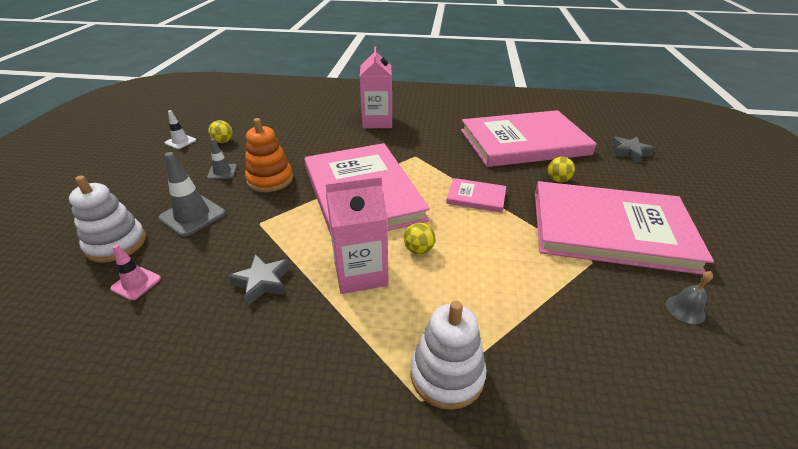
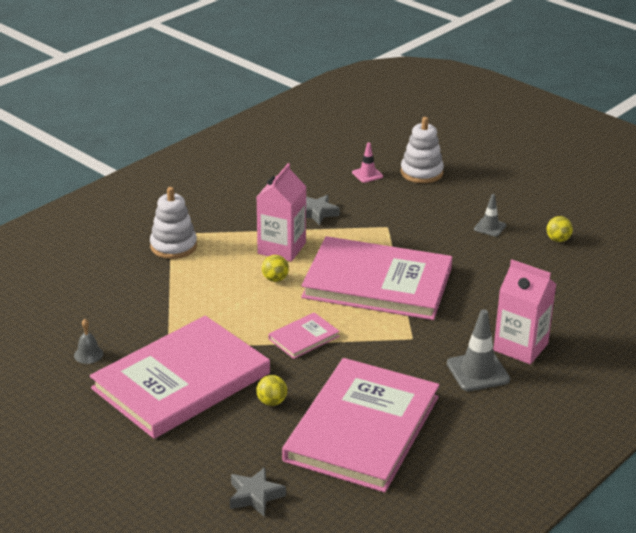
camera: 125 degrees right, 5 degrees down
(180, 142) = (579, 218): white traffic cone -> none
(192, 216) = (428, 203): grey traffic cone -> grey traffic cone (478, 372)
(270, 180) = (450, 246): orange stacking toy -> none

